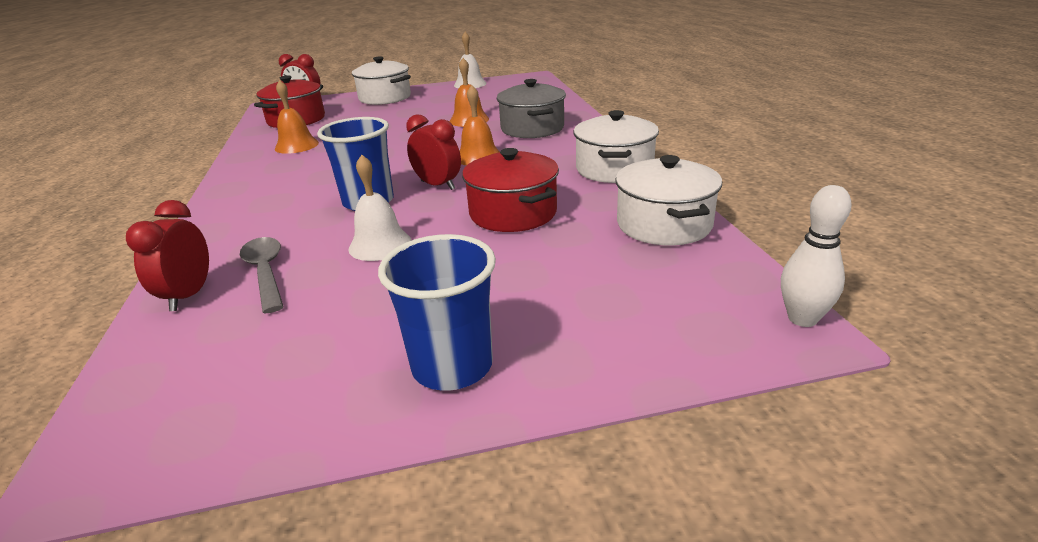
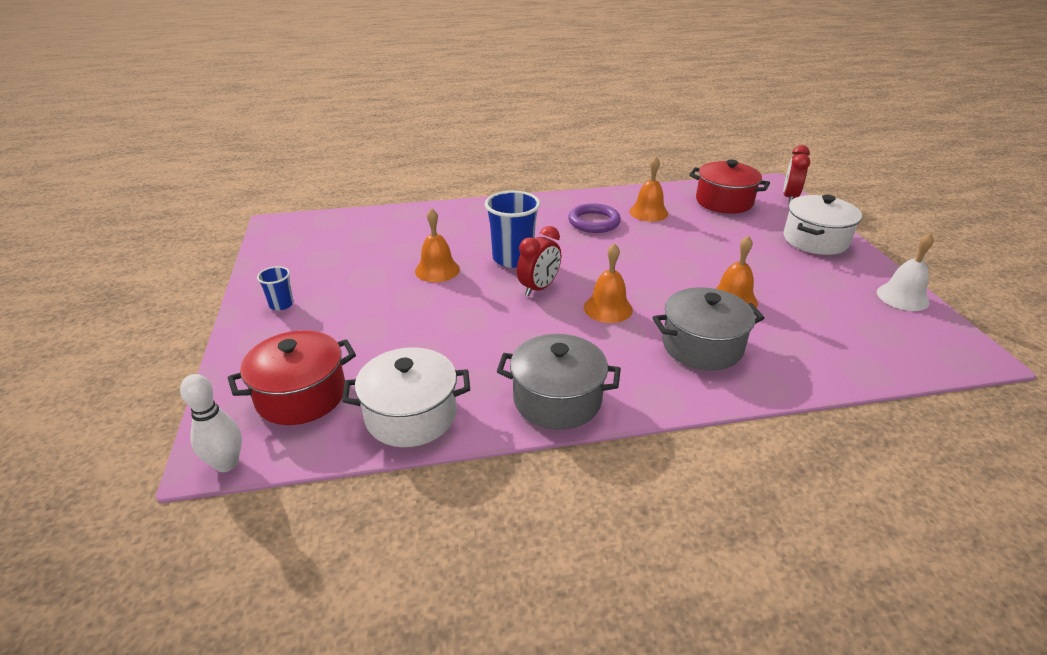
camera: 90 degrees right, 5 degrees up
(189, 295) = (403, 217): red clock -> none
(266, 272) = (417, 235): grey spoon -> none
(302, 167) = (594, 222): none -> purple ring
(380, 244) = (437, 270): white bell -> orange bell
(452, 366) = (281, 304): blue cup -> blue cup, size x0.52
(513, 213) = (467, 328): red pot -> red pot (301, 395)
(614, 169) = (557, 399): white pot -> grey pot

